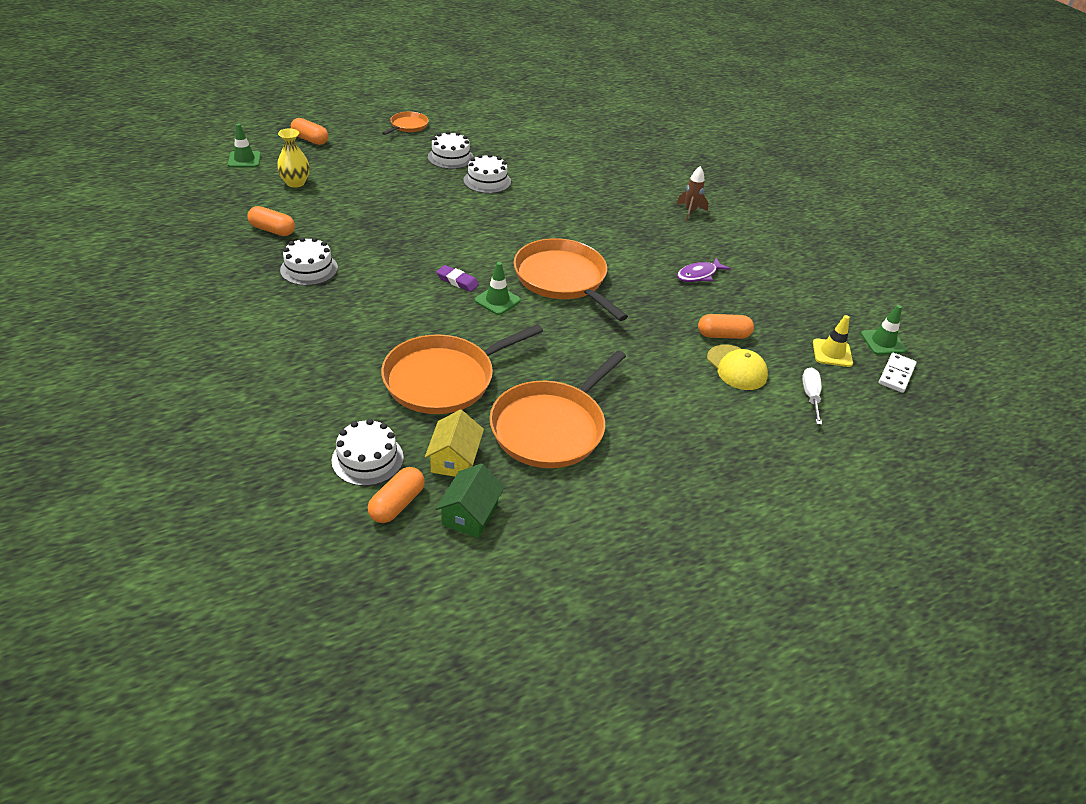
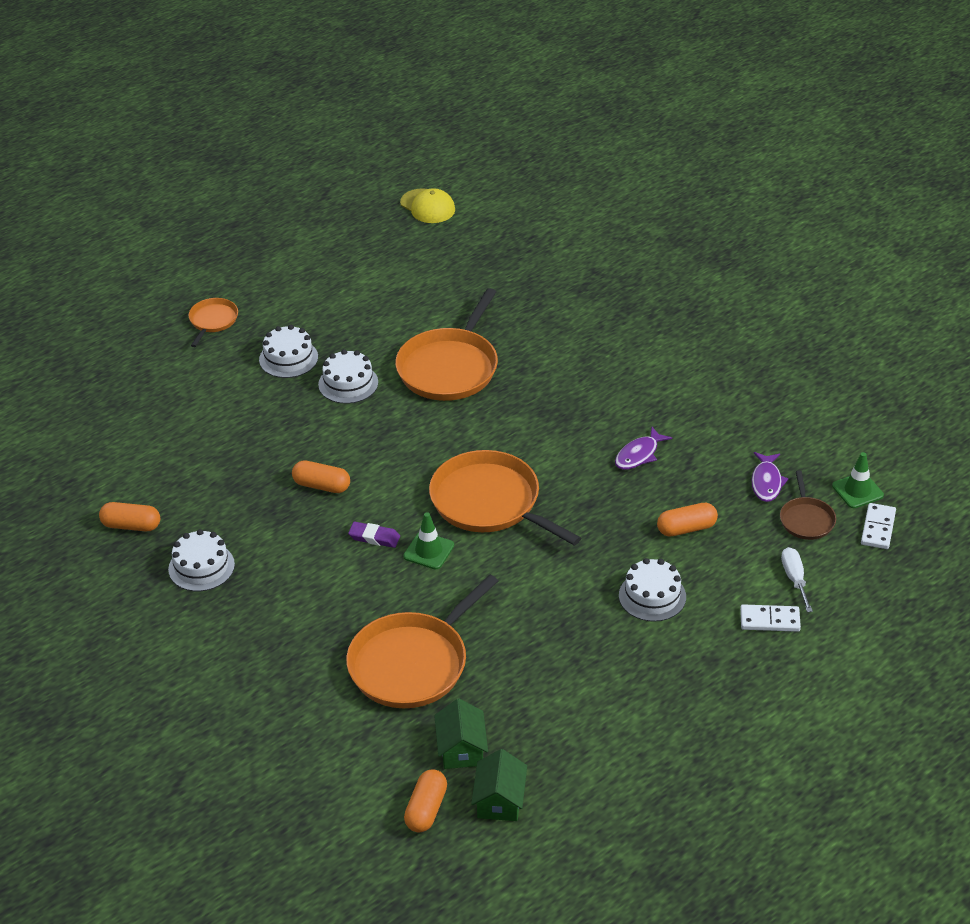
camera: 10 degrees left, 0 degrees up
(244, 160) = (39, 431): green traffic cone -> none
(295, 183) = (120, 449): yellow vase -> none
(310, 140) = (102, 377): orange capsule -> orange capsule (322, 486)
(367, 459) = (376, 772): white cake -> white cake (652, 596)
(454, 459) = (461, 749): yellow house -> green house
(551, 427) = (543, 687): orange pan -> orange pan (450, 367)
(690, 211) = (603, 364): brown rocket -> none
(736, 368) = (711, 565): yellow cap -> yellow cap (427, 206)
(779, 423) = (770, 620): none -> white domino
(803, 318) = (766, 482): none -> purple fish
(832, 353) = (806, 519): yellow traffic cone -> brown pan

